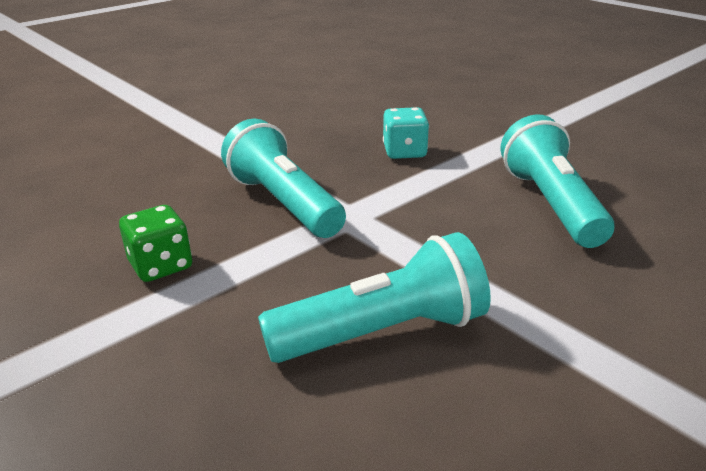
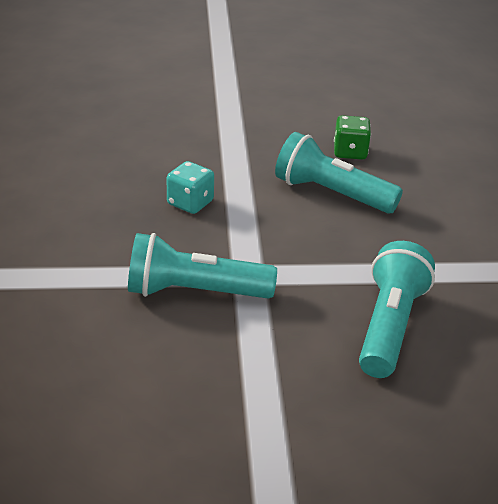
camera: 55 degrees left, 5 degrees up
(161, 265) = (214, 385): green dice -> green dice (350, 152)

